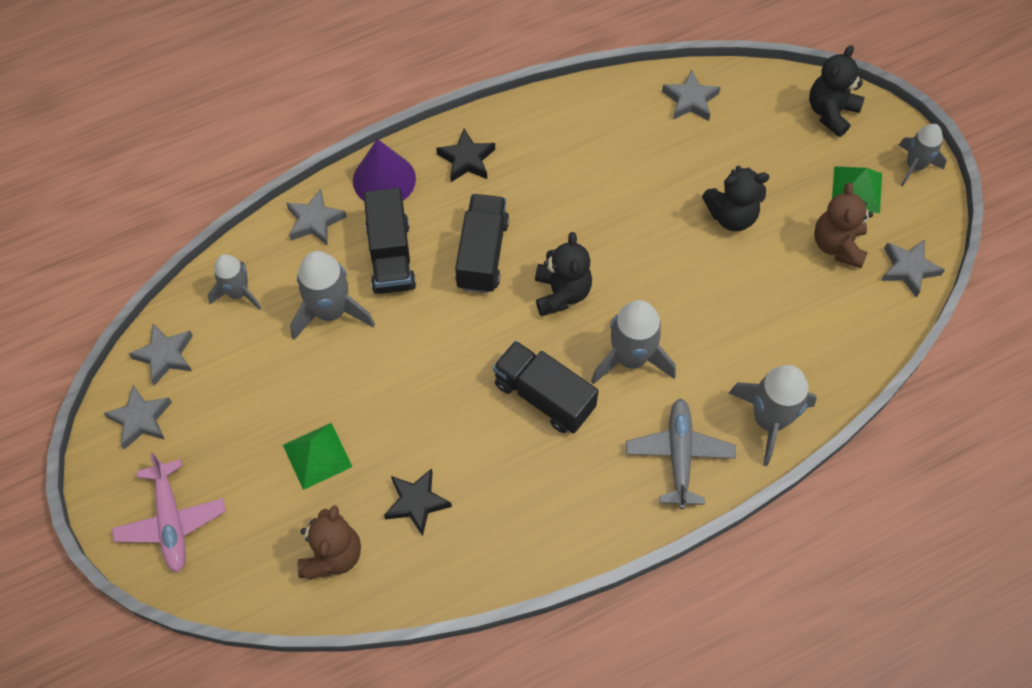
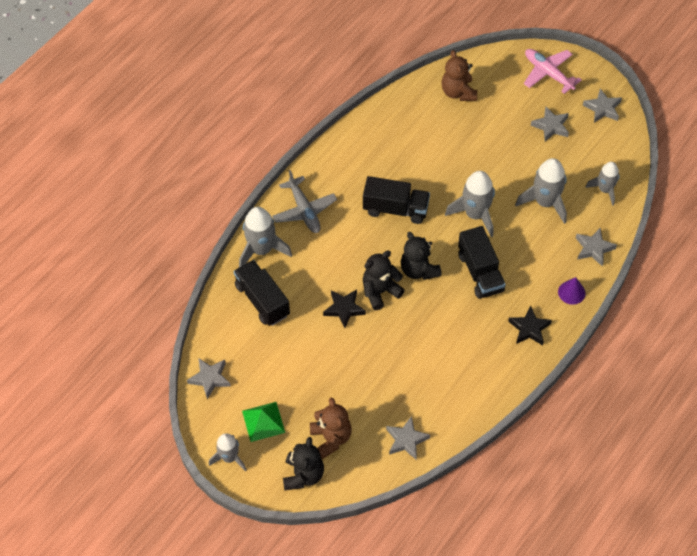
camera: 155 degrees right, 5 degrees down
(165, 355) = (617, 142): grey star -> grey star (551, 126)
(317, 456) = (498, 130): green pyramid -> none
(384, 179) = (571, 292): purple cone -> purple cone, size x0.61
(391, 256) = (533, 248): black truck -> black truck (262, 300)
(416, 502) = (431, 131): black star -> black star (344, 309)
(630, 358) = (358, 250): grey rocket -> grey rocket (475, 214)
(731, 215) = (338, 365): black teddy bear -> black teddy bear (380, 291)
(837, 245) = (261, 375): brown teddy bear -> brown teddy bear (331, 438)

